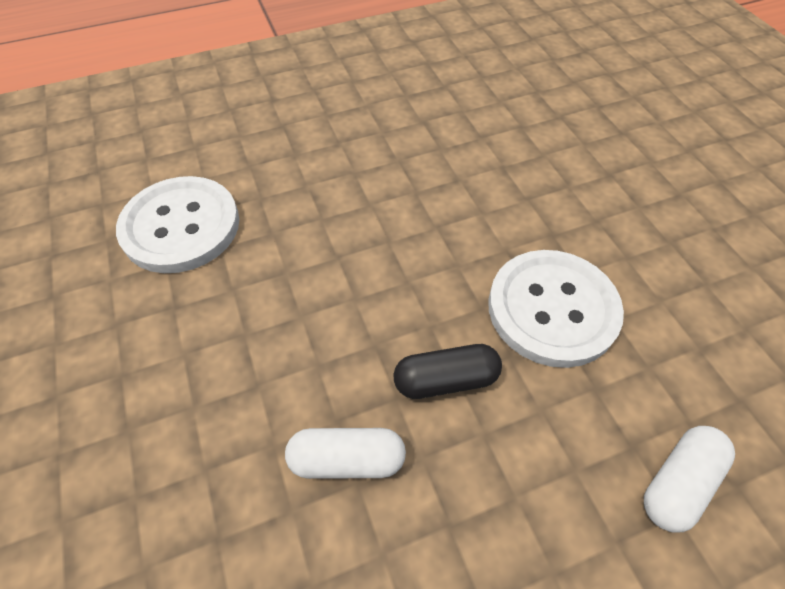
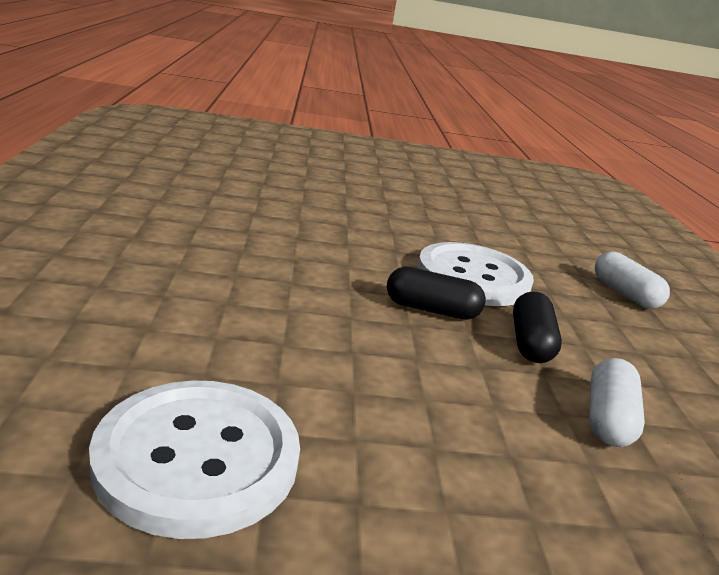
camera: 75 degrees left, 30 degrees down
(446, 290) = (431, 310): none -> black capsule

